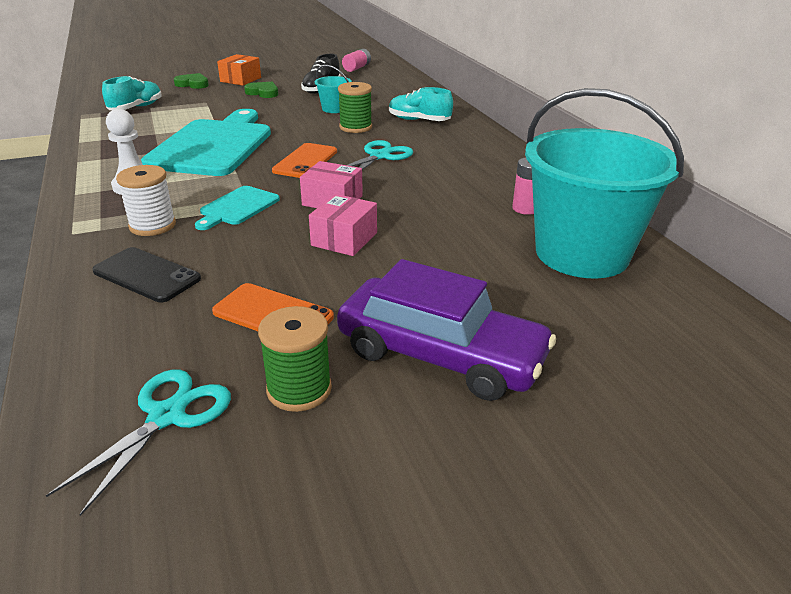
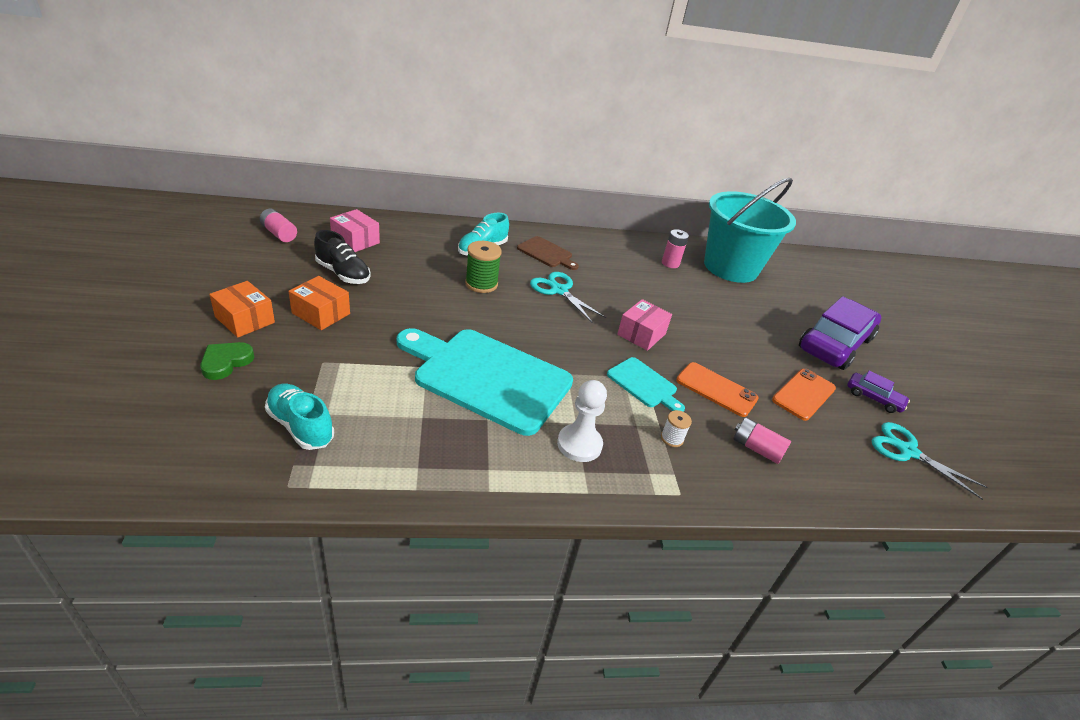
camera: 80 degrees left, 5 degrees up
(146, 275) = (756, 448): black phone -> pink battery
(152, 225) = (672, 438): white spool -> white spool, size x0.56
(263, 92) = (321, 313): green heart -> orange box
(299, 389) = (873, 398): green spool -> purple car
(305, 161) = (555, 329): orange phone -> orange phone (716, 389)
(334, 109) = (418, 282): turquoise bucket -> none
(344, 239) = (706, 344): pink box -> pink box (355, 240)
(450, 144) = (546, 253): none -> brown cutting board

